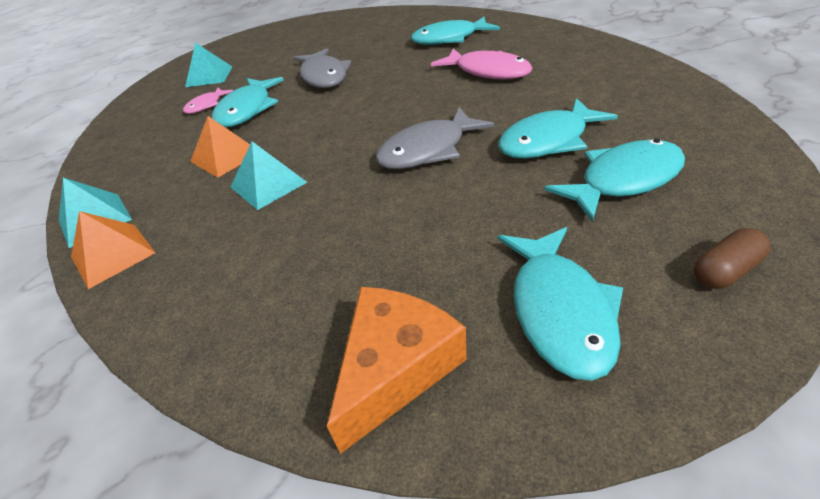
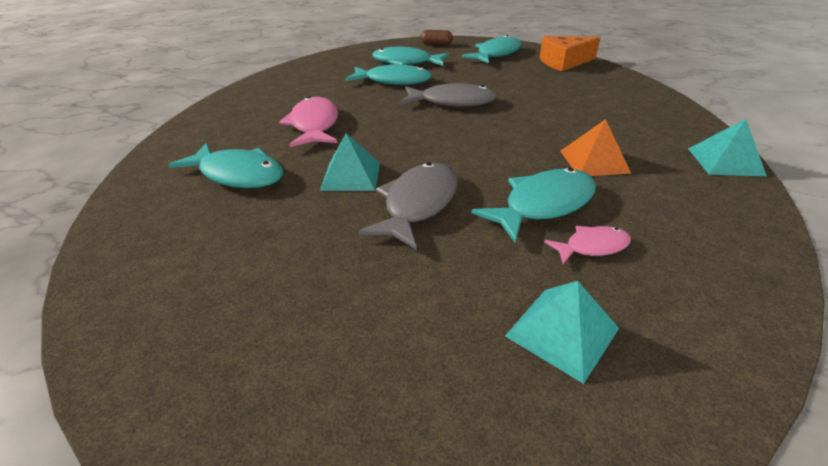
camera: 140 degrees left, 5 degrees down
(113, 254) = (698, 133): orange pyramid -> none
(268, 184) = (570, 127): turquoise pyramid -> turquoise pyramid (351, 176)

